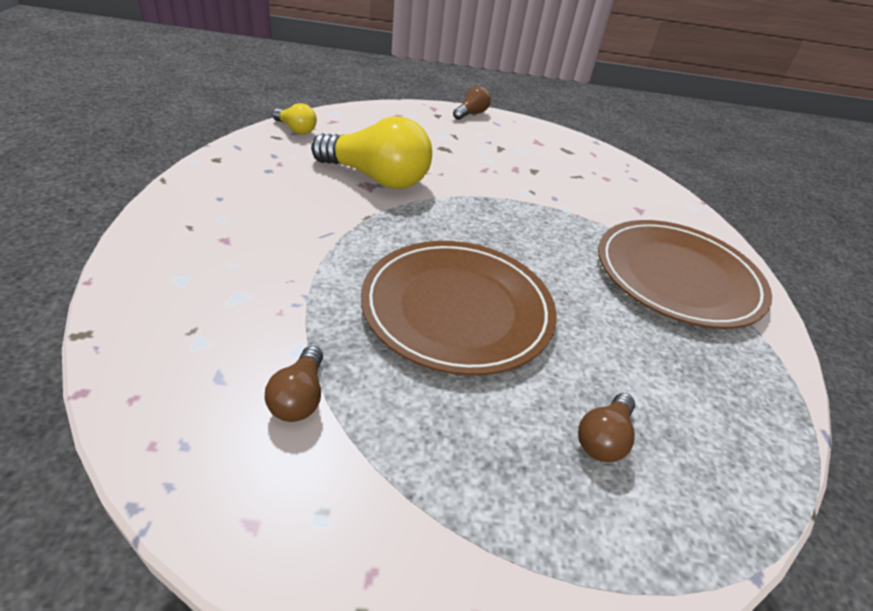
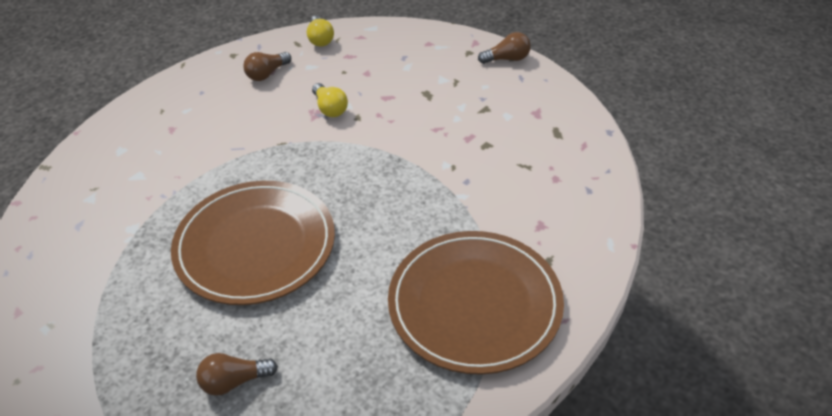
camera: 45 degrees right, 5 degrees up
(299, 397) = (102, 257): brown light bulb -> brown light bulb (267, 74)
(376, 178) = (330, 108): yellow light bulb -> yellow light bulb, size x0.48

